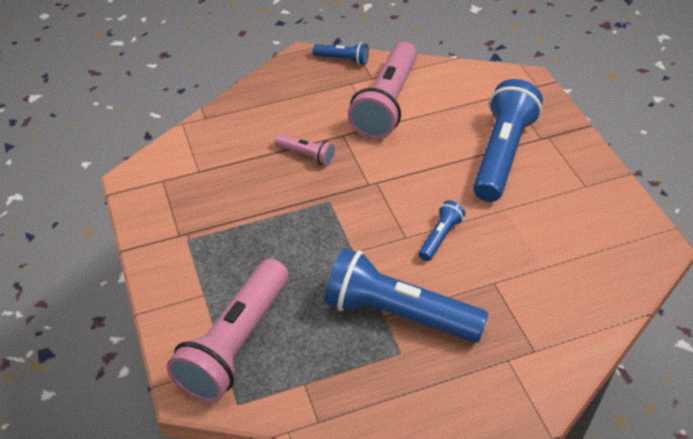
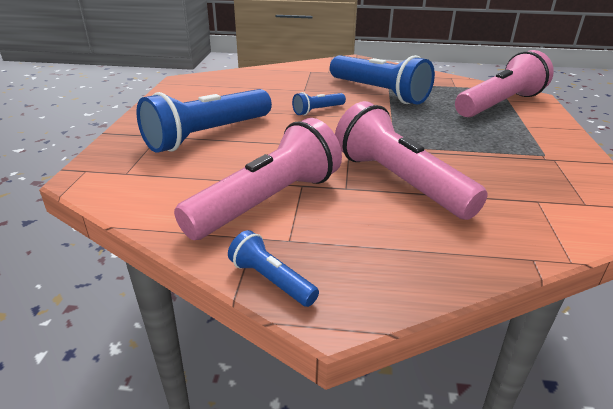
camera: 155 degrees left, 15 degrees down
(307, 155) = (399, 181): pink flashlight -> pink flashlight, size x2.17

